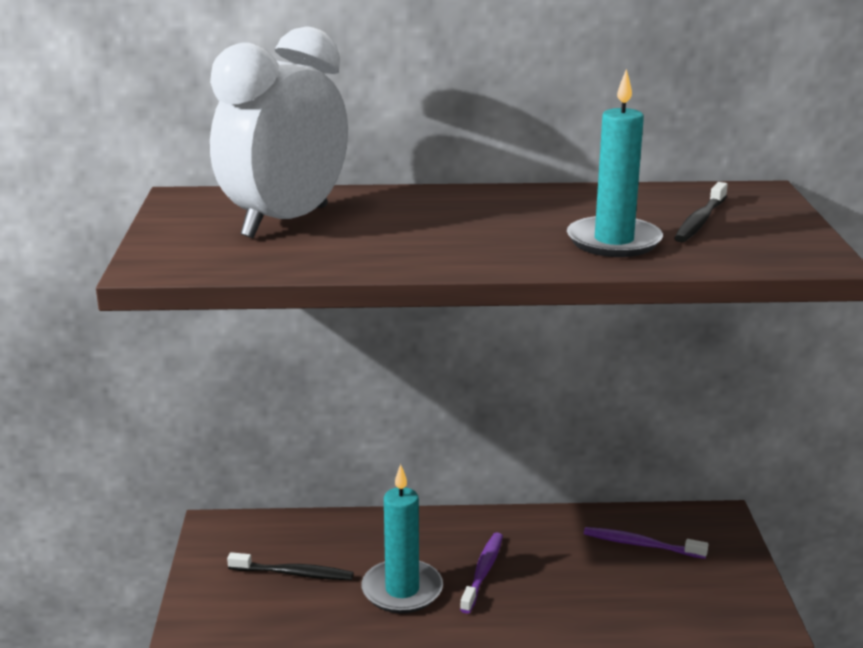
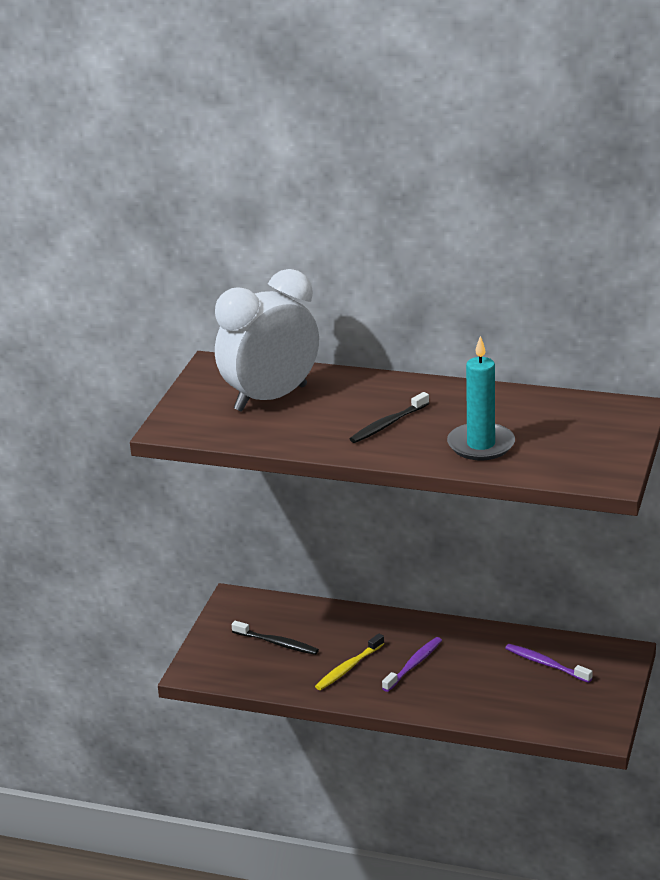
camera: 20 degrees right, 5 degrees up
(402, 590) = (348, 668): turquoise candle -> yellow toothbrush
(700, 221) = (559, 433): black toothbrush -> black toothbrush (388, 424)

